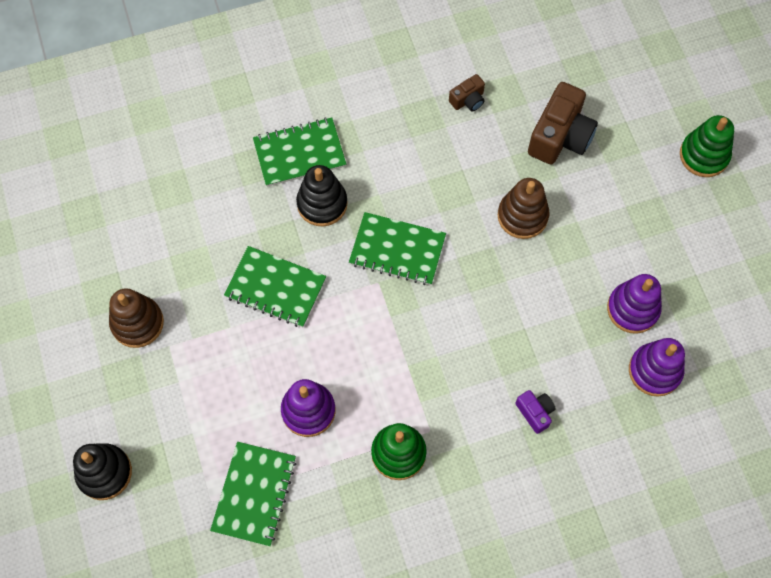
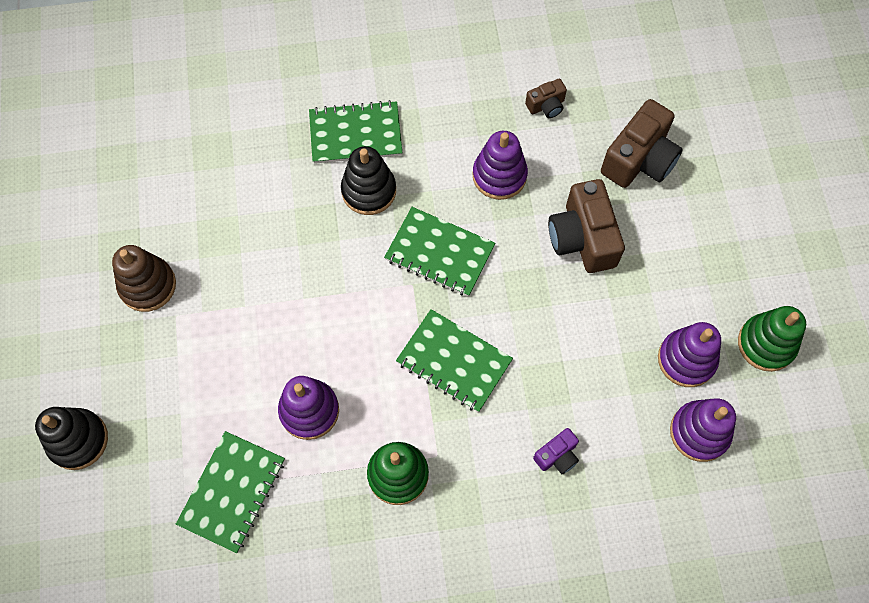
camera: 10 degrees right, 0 degrees up
(275, 288) = (301, 272): green notebook -> green notebook (454, 362)
(437, 171) = (499, 176): none -> purple stacking toy
(522, 216) = (582, 238): brown stacking toy -> brown camera
(535, 412) = (557, 456): purple camera -> purple camera turned 75 degrees clockwise
(704, 155) = (794, 204): green stacking toy -> green stacking toy (766, 344)

